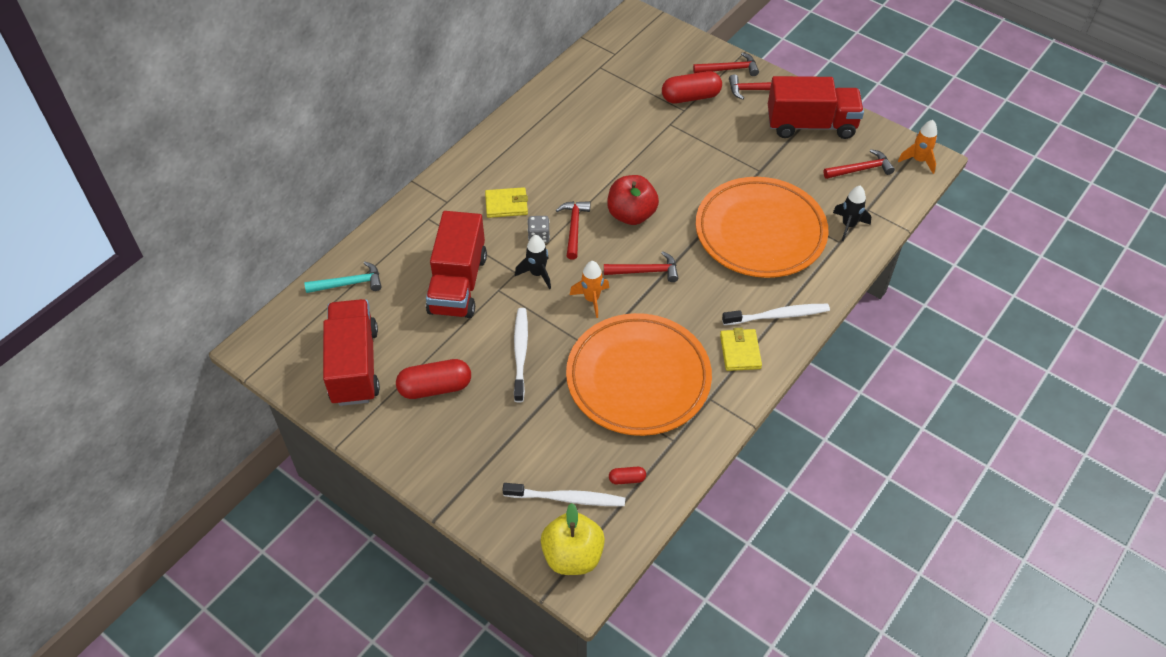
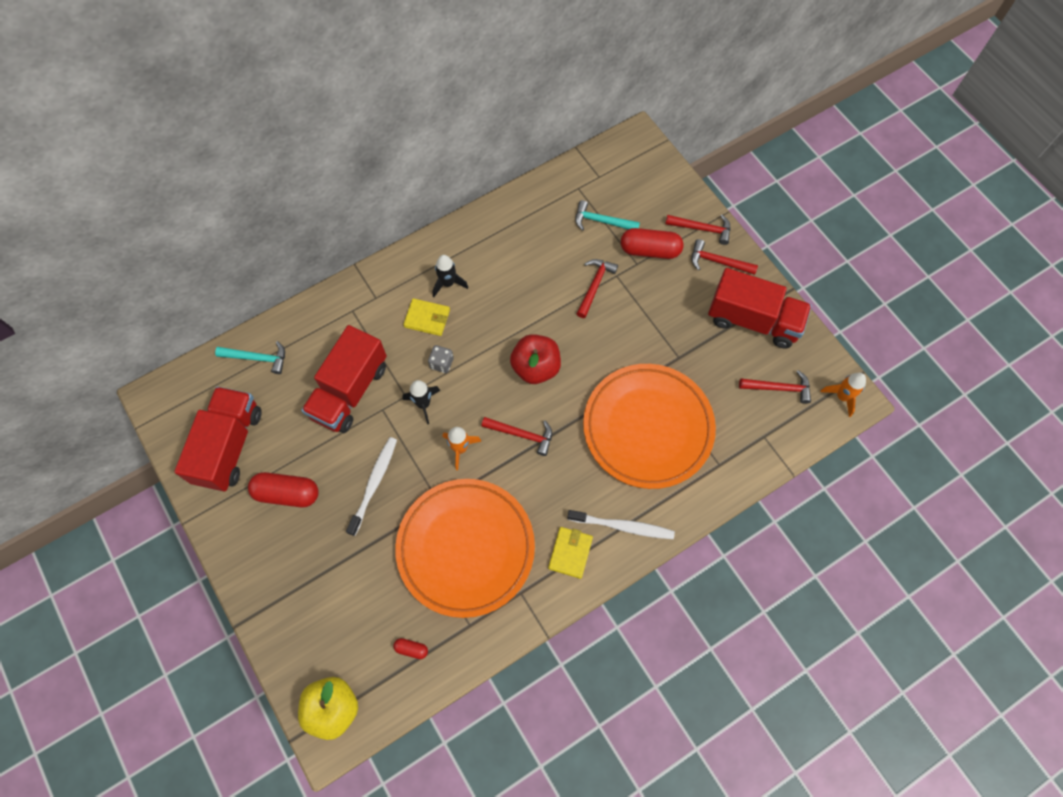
camera: 20 degrees right, 15 degrees up
(566, 498) = (352, 649): white toothbrush -> none
(574, 228) = (477, 365): red hammer -> red hammer (594, 286)
(635, 86) = (602, 221): none -> turquoise hammer
(848, 225) = (736, 449): black rocket -> black rocket (448, 283)

